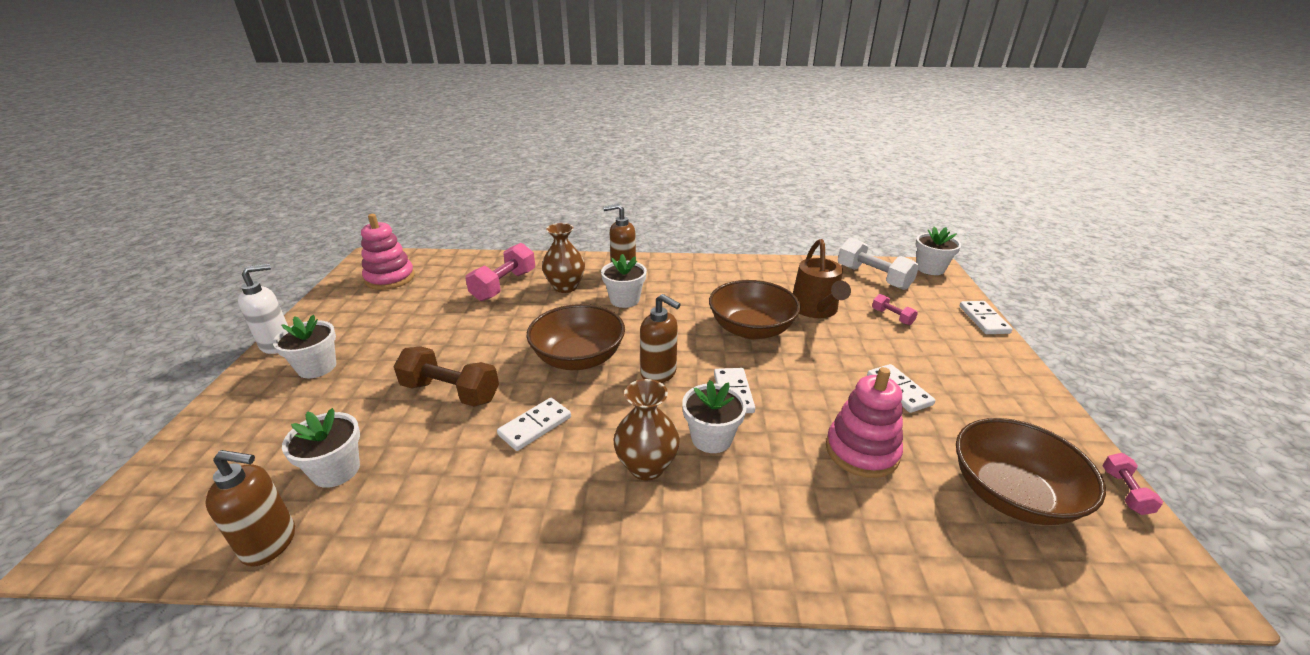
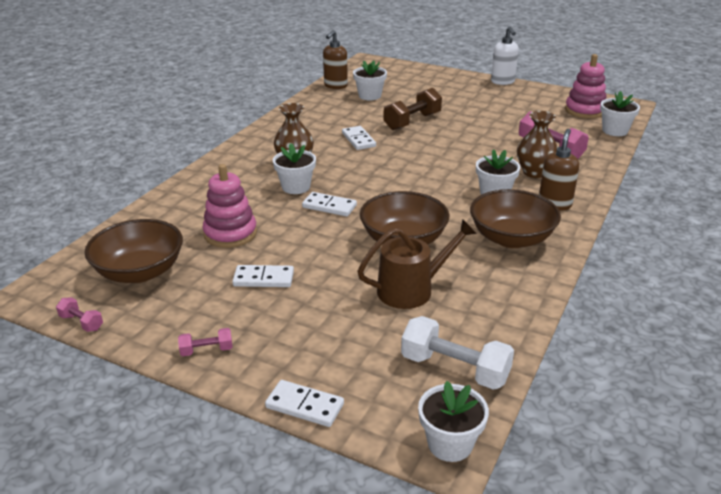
camera: 115 degrees right, 0 degrees up
(317, 367) = (468, 91): white flower pot -> white flower pot (615, 131)
(578, 358) = (418, 161): brown bowl -> brown bowl (511, 238)
(659, 373) = (375, 185): brown soap dispenser -> none
(815, 309) = (411, 290): brown watering can -> brown watering can turned 135 degrees clockwise
(873, 277) = (455, 369): white dumbbell -> white dumbbell turned 45 degrees clockwise
(892, 317) = (362, 335): pink dumbbell -> pink dumbbell (206, 350)

